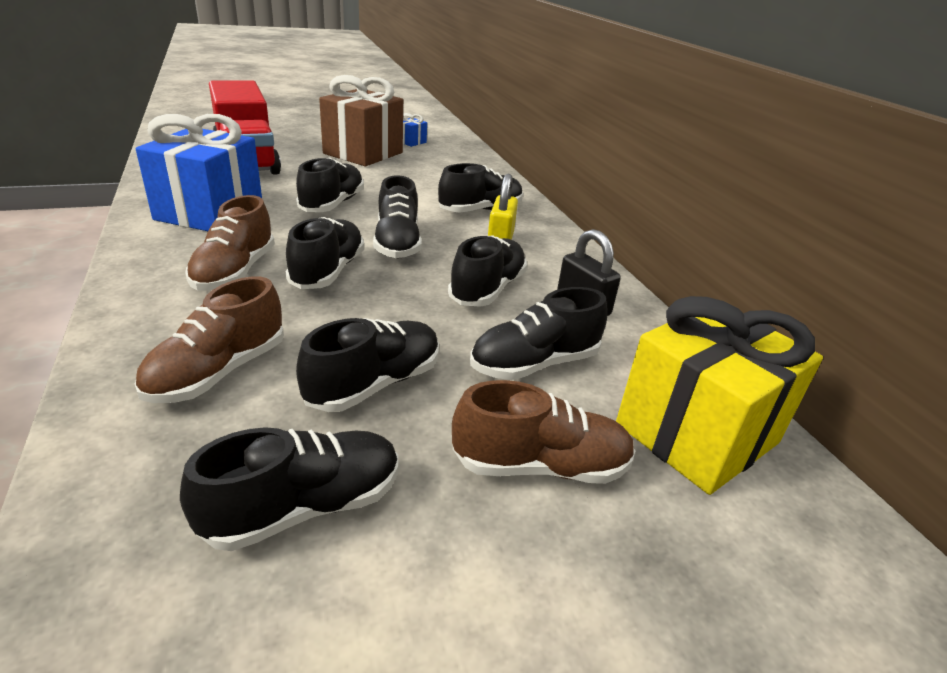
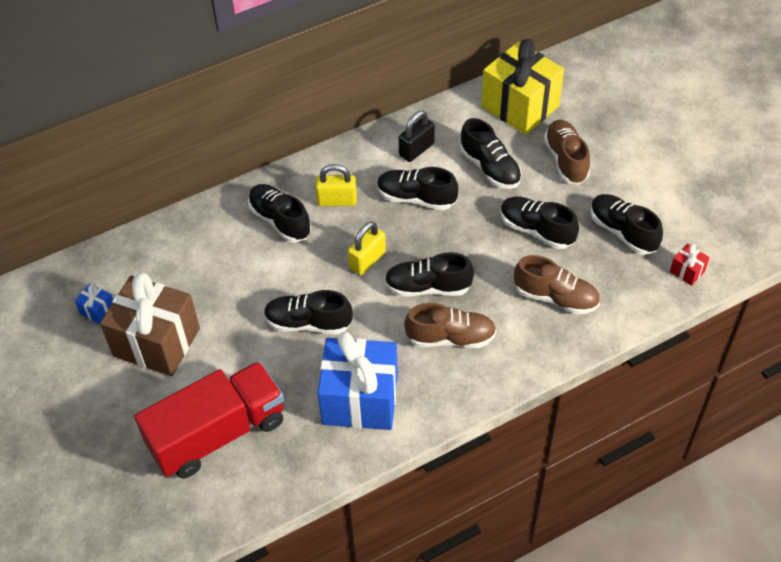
camera: 95 degrees left, 20 degrees up
(103, 607) = (687, 271): none -> red gift
(397, 243) = (367, 260): black shoe -> yellow padlock

